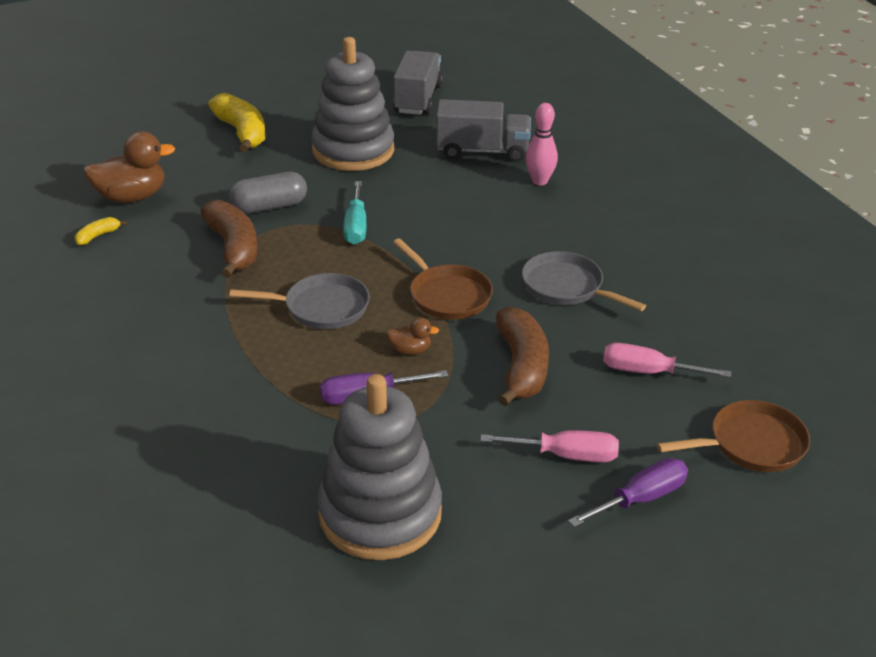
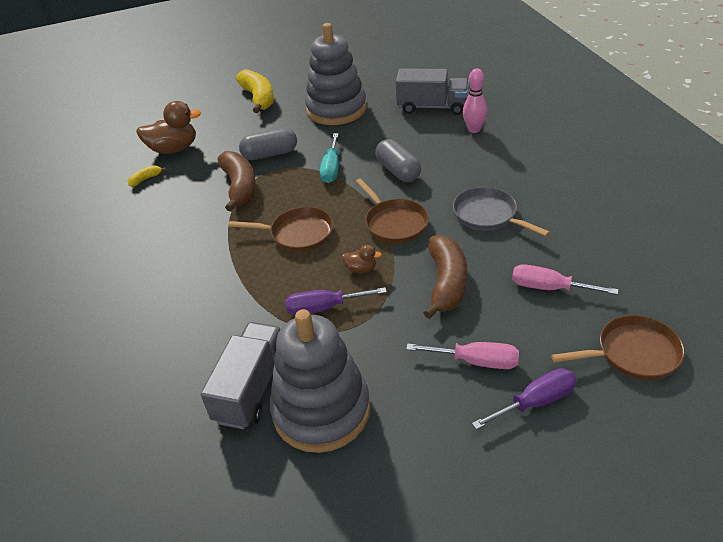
camera: 10 degrees right, 5 degrees up
(321, 308) = (298, 234): grey pan -> brown pan
(418, 99) = (388, 68): grey truck -> grey truck (252, 388)
(445, 231) = (398, 171): none -> grey capsule

